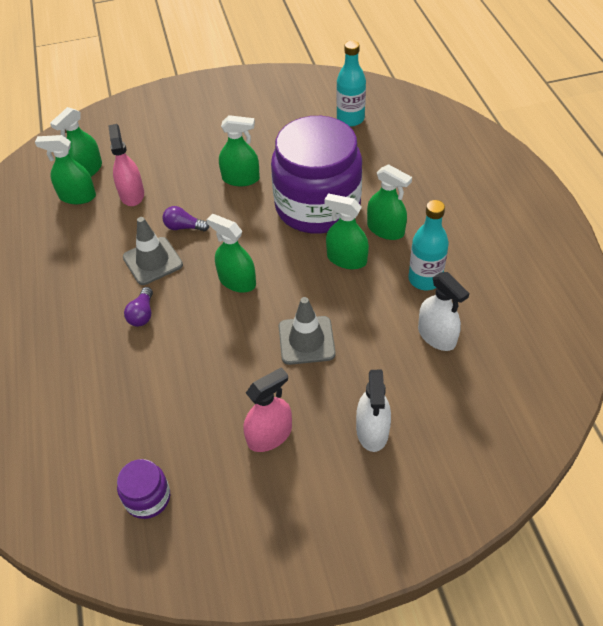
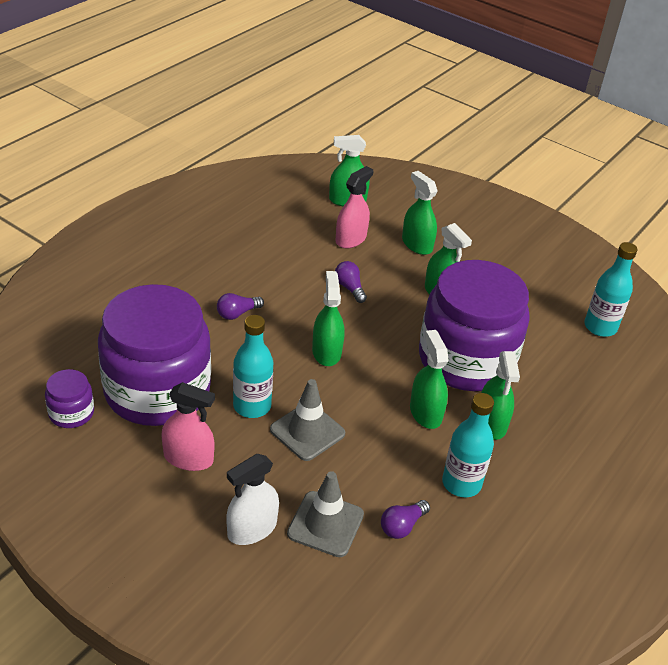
camera: 45 degrees right, 10 degrees down
(77, 196) = (315, 211): green spray bottle -> green spray bottle (417, 244)
(153, 261) = (295, 289): grey traffic cone -> grey traffic cone (325, 524)
(178, 418) = (157, 391): none -> purple jar
(251, 361) = (252, 406): none -> turquoise bottle
(436, 336) = (402, 526): white spray bottle -> purple light bulb

